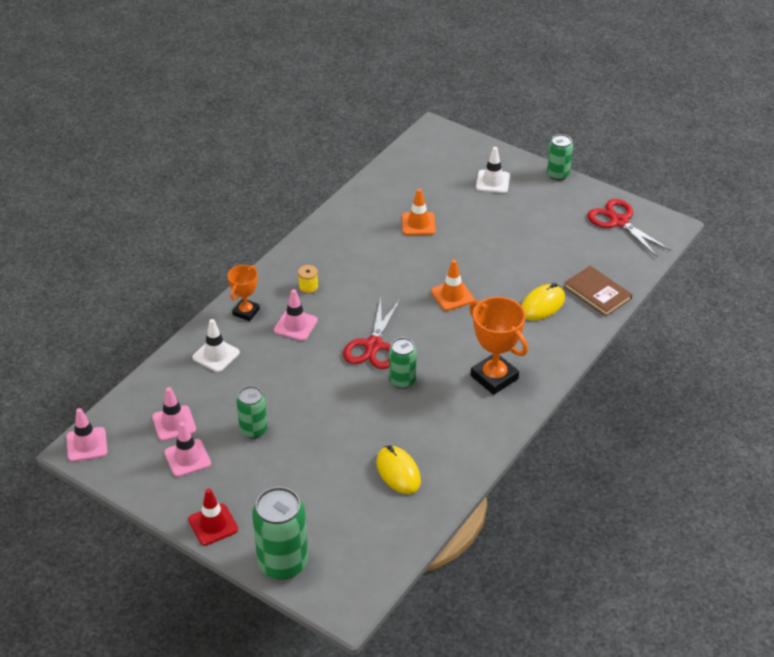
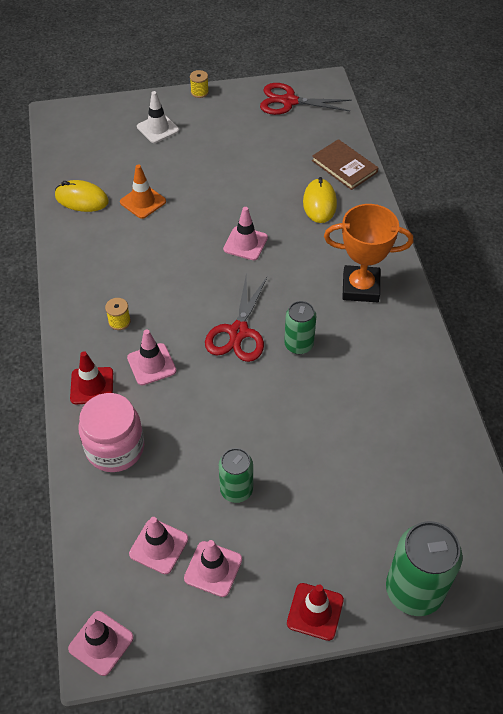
camera: 45 degrees left, 10 degrees up
(216, 355) = (115, 448): white traffic cone -> pink jar
(246, 312) = (92, 386): orange trophy -> red traffic cone
(373, 345) = (238, 332): red scissors -> red scissors turned 45 degrees clockwise
(398, 472) = (394, 426): yellow mouse -> yellow mouse (81, 199)
(452, 296) = (245, 243): orange traffic cone -> pink traffic cone
(557, 174) = (199, 92): green can -> yellow spool
(597, 293) = (344, 166): brown book -> brown book turned 45 degrees clockwise

